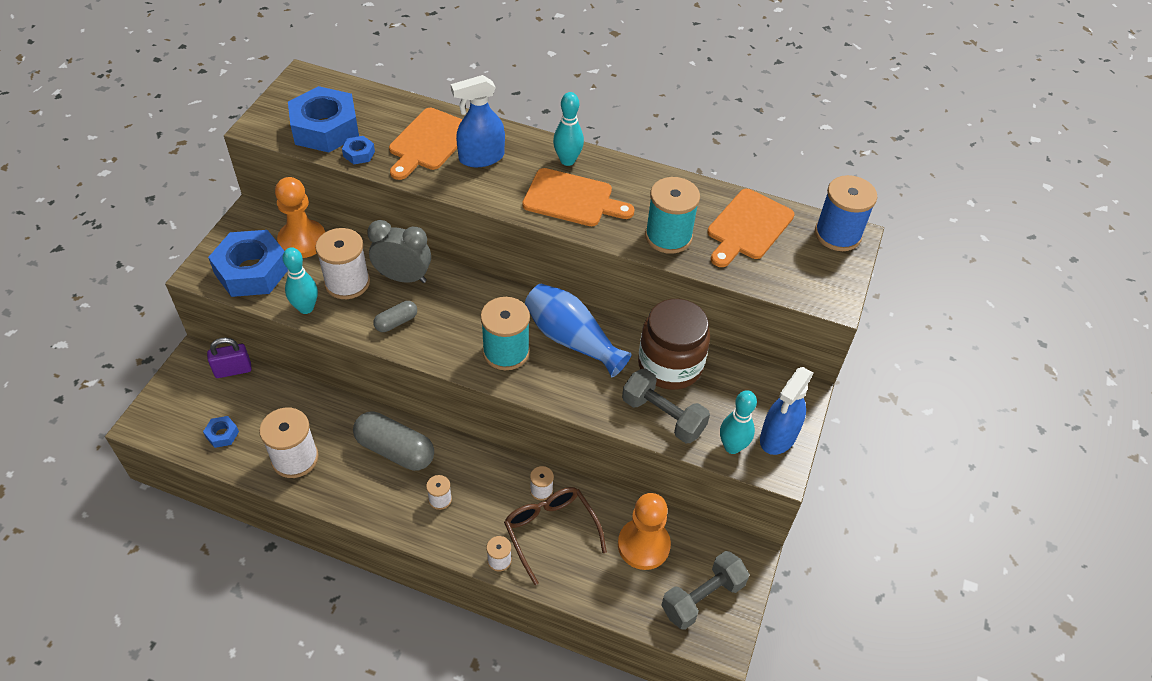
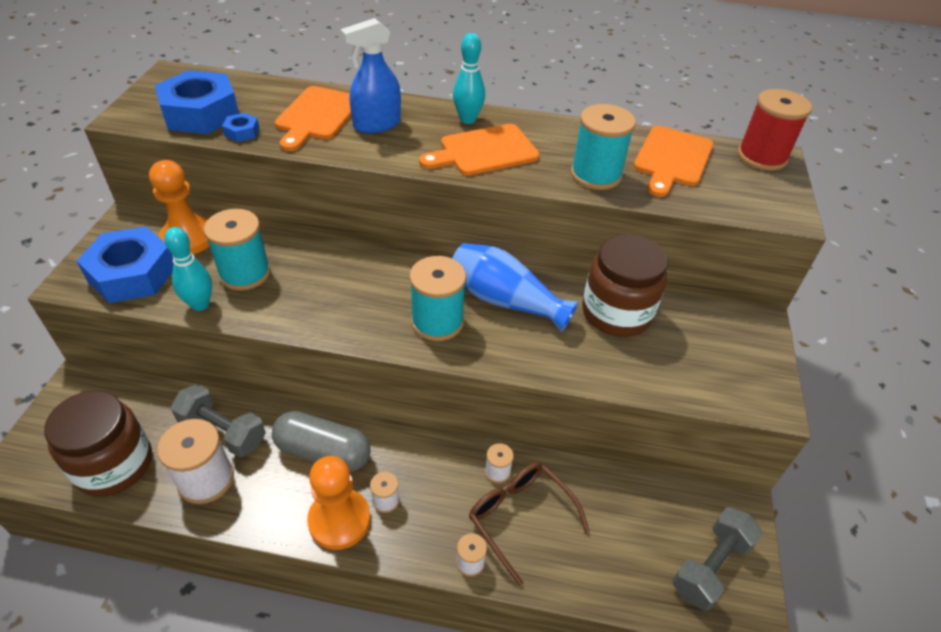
camera: 10 degrees left, 5 degrees down
(222, 434) = (114, 465): blue nut -> brown jar
(233, 370) = (122, 390): purple padlock -> none
(347, 282) = (245, 273): white spool -> turquoise spool
(396, 322) = (307, 306): grey capsule -> none
(403, 277) = (307, 261): grey clock -> none
(572, 199) = (484, 151): orange cutting board -> orange cutting board turned 150 degrees clockwise
(643, 545) = (626, 516): orange pawn -> orange pawn (339, 520)
(663, 416) = (628, 366): grey dumbbell -> grey dumbbell (223, 431)
(732, 447) = (713, 388): turquoise bowling pin -> none
(778, 437) = (756, 370): blue spray bottle -> none
(837, 234) = (761, 157): blue spool -> red spool

